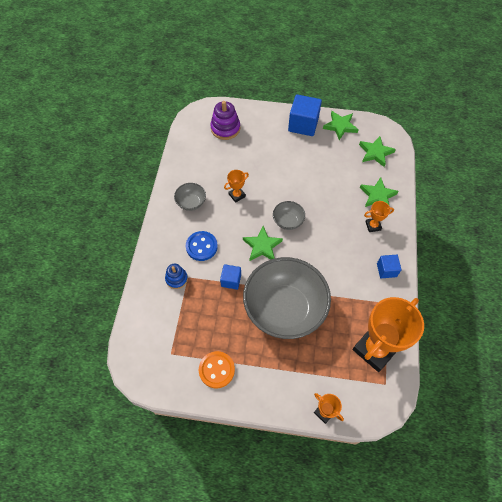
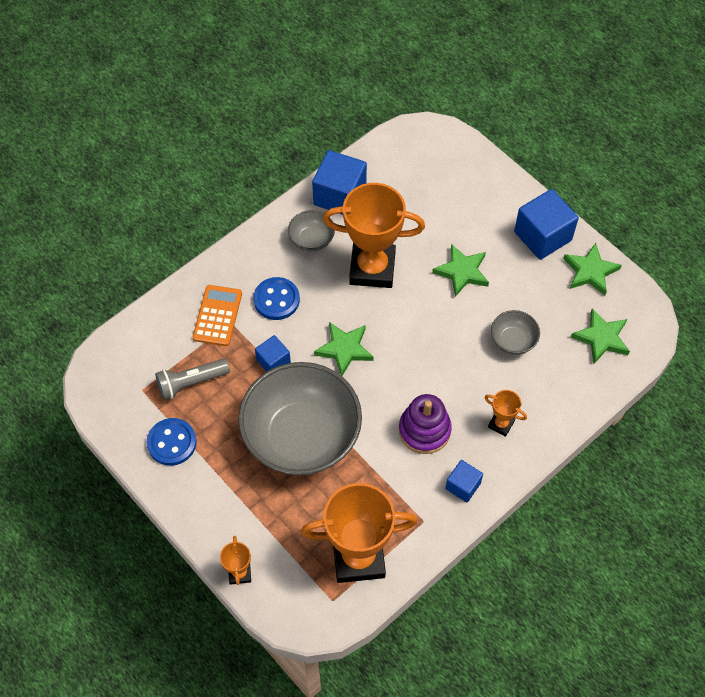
camera: 40 degrees right, 0 degrees up
(176, 279) = (217, 316): blue stacking toy -> orange calculator
(185, 171) = (339, 196): none -> blue cube
(196, 327) = (191, 383): none -> grey flashlight
(216, 370) = (172, 443): orange button -> blue button
(225, 128) = (438, 175): purple stacking toy -> purple stacking toy (424, 430)
(237, 195) = (372, 268): orange trophy -> orange trophy, size x2.24
(288, 221) = (402, 342): grey bowl -> grey bowl (513, 341)
(377, 196) = (546, 393): green star -> green star (462, 272)

